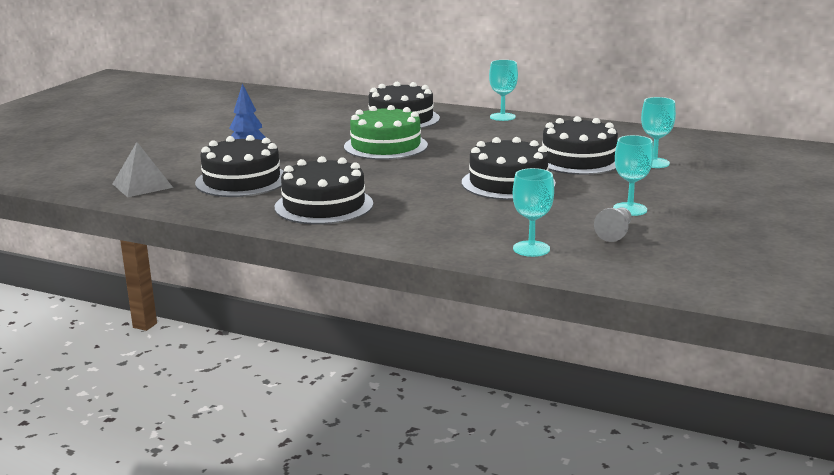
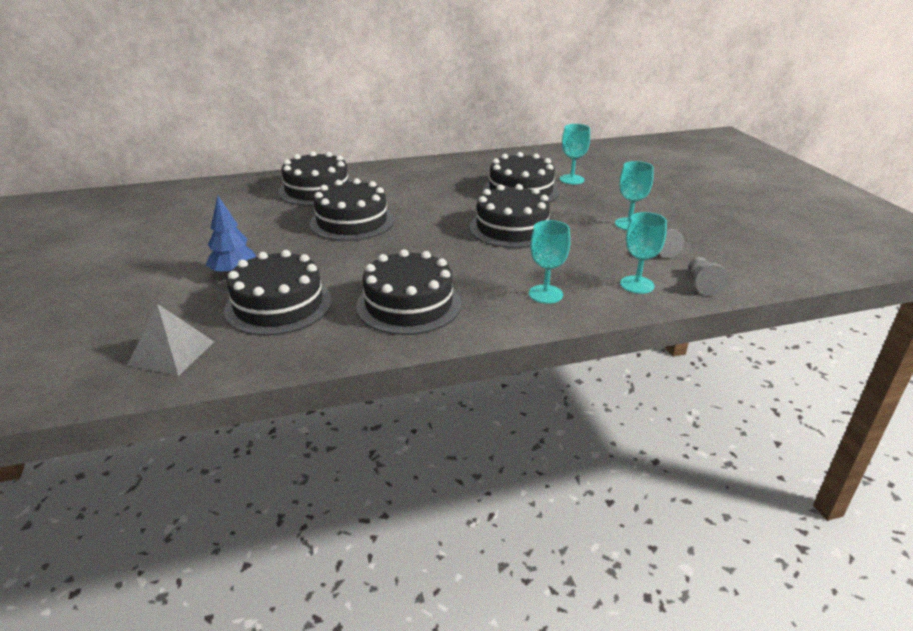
camera: 40 degrees left, 10 degrees up
(385, 146) = (352, 222): green cake -> black cake
(502, 117) = (397, 167): turquoise goblet -> turquoise goblet (545, 294)
(596, 267) = (702, 283): none -> grey pawn

